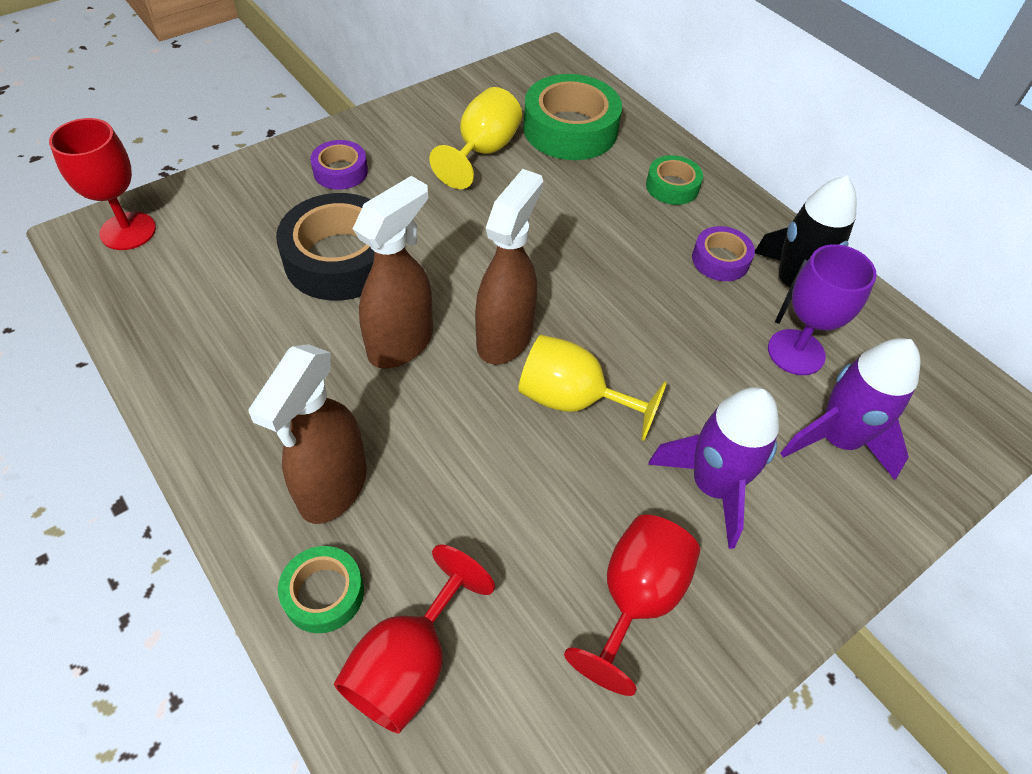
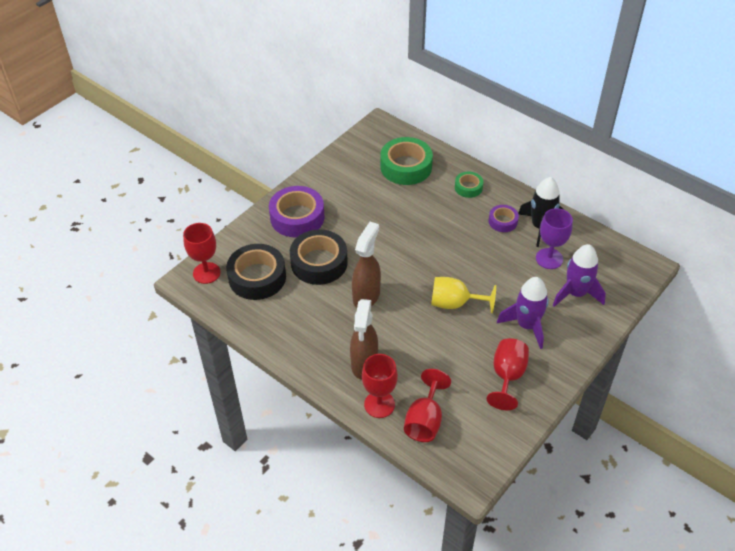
camera: 10 degrees left, 5 degrees down
(213, 259) = (257, 277): none -> black tape
(323, 593) = (379, 404): green tape -> red goblet
(340, 171) = (297, 217): purple tape -> purple tape, size x1.88
(483, 151) = (365, 189): yellow goblet -> none
(505, 337) = (413, 282): brown spray bottle -> none

